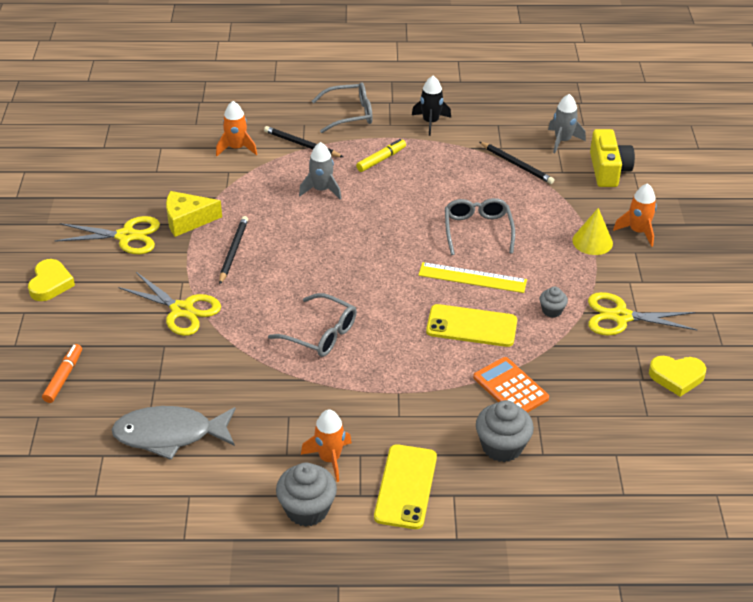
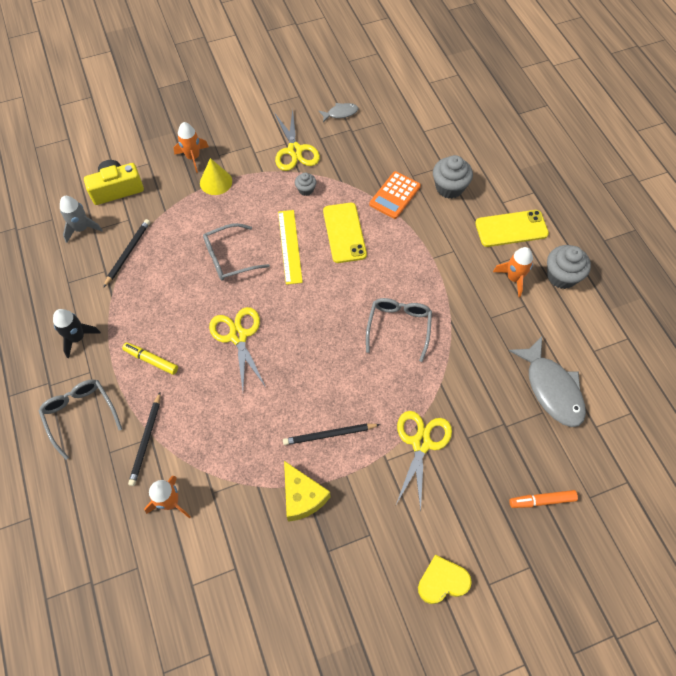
camera: 110 degrees left, 20 degrees up
(126, 236) = (348, 544): yellow scissors -> yellow scissors (238, 336)
(321, 190) = (214, 395): grey rocket -> none
(676, 377) = (340, 113): yellow heart -> grey fish

